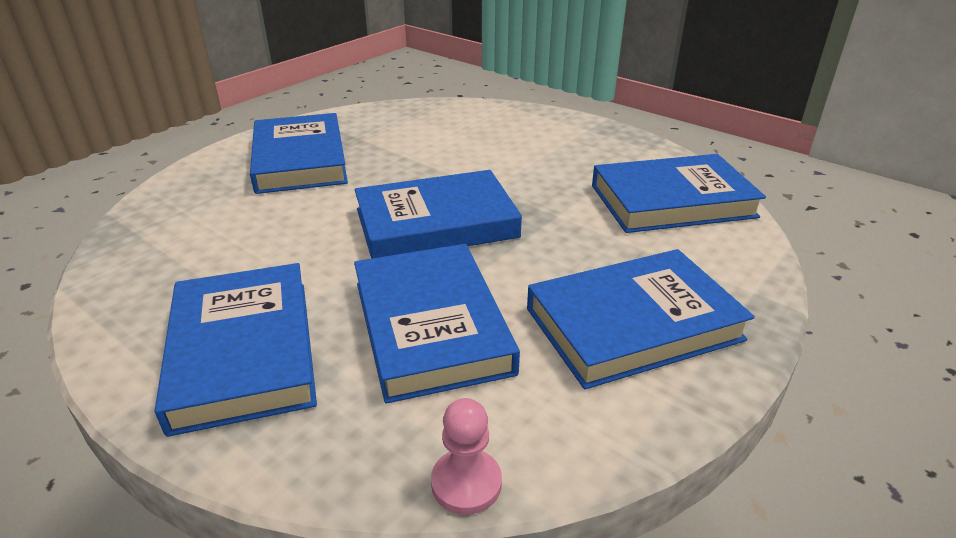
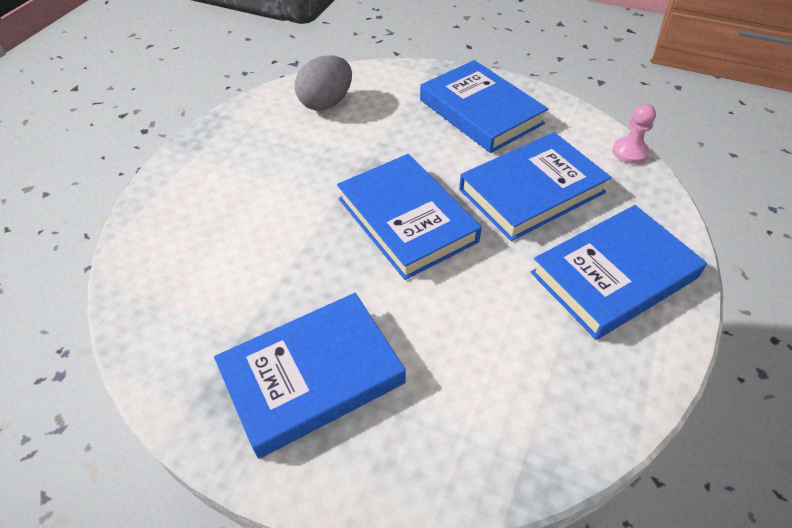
camera: 105 degrees left, 15 degrees up
(672, 201) = (326, 103): blue book -> grey egg

